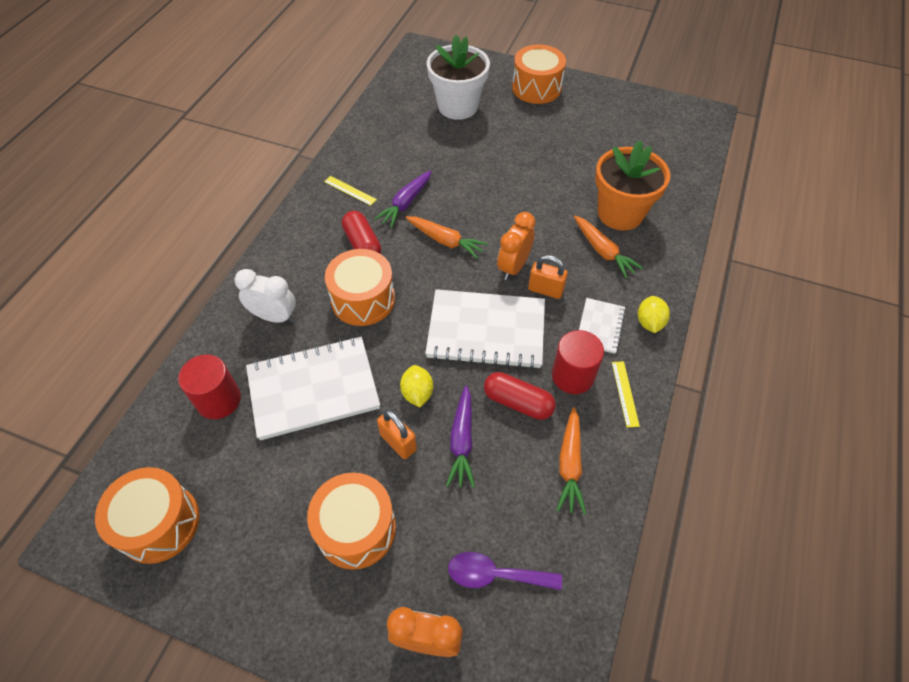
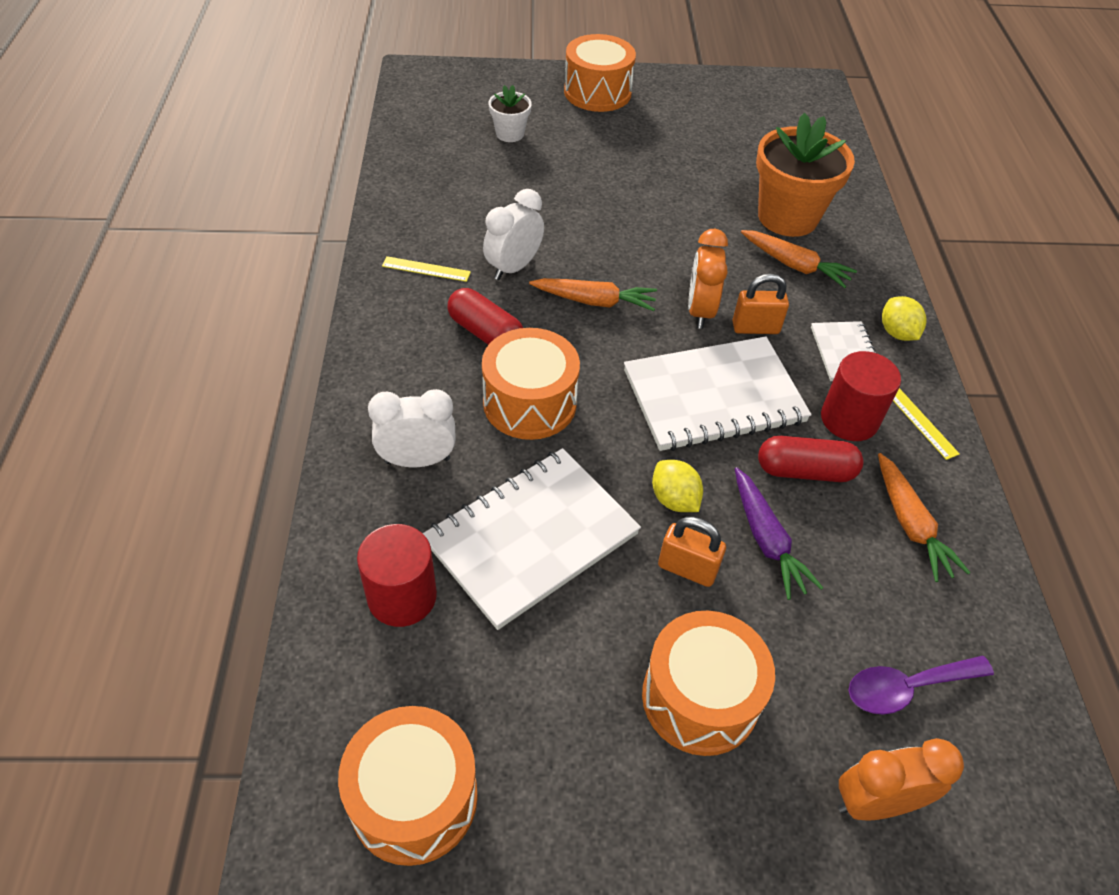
camera: 25 degrees left, 5 degrees down
(406, 203) = (513, 267): purple carrot -> white clock
(458, 106) = (510, 134): white flower pot -> white flower pot, size x0.50

